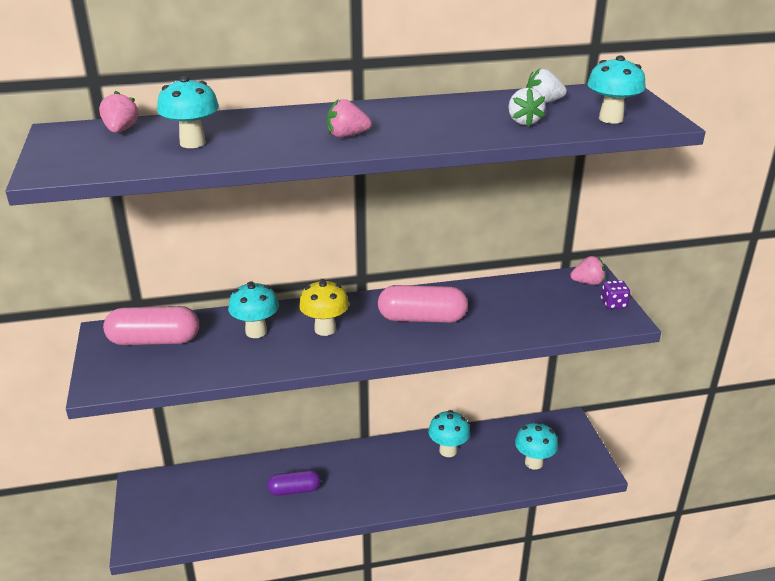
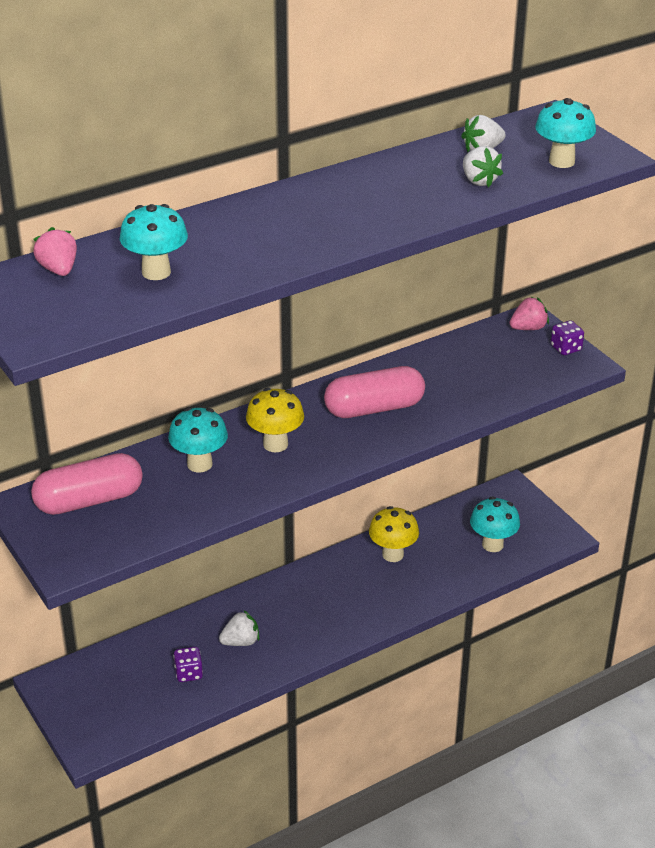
camera: 20 degrees left, 5 degrees up
(242, 505) = (189, 673): none -> purple dice
(294, 490) = (240, 642): purple capsule -> white strawberry
(347, 136) = (312, 232): pink strawberry -> none
(448, 450) = (393, 554): turquoise mushroom -> yellow mushroom

